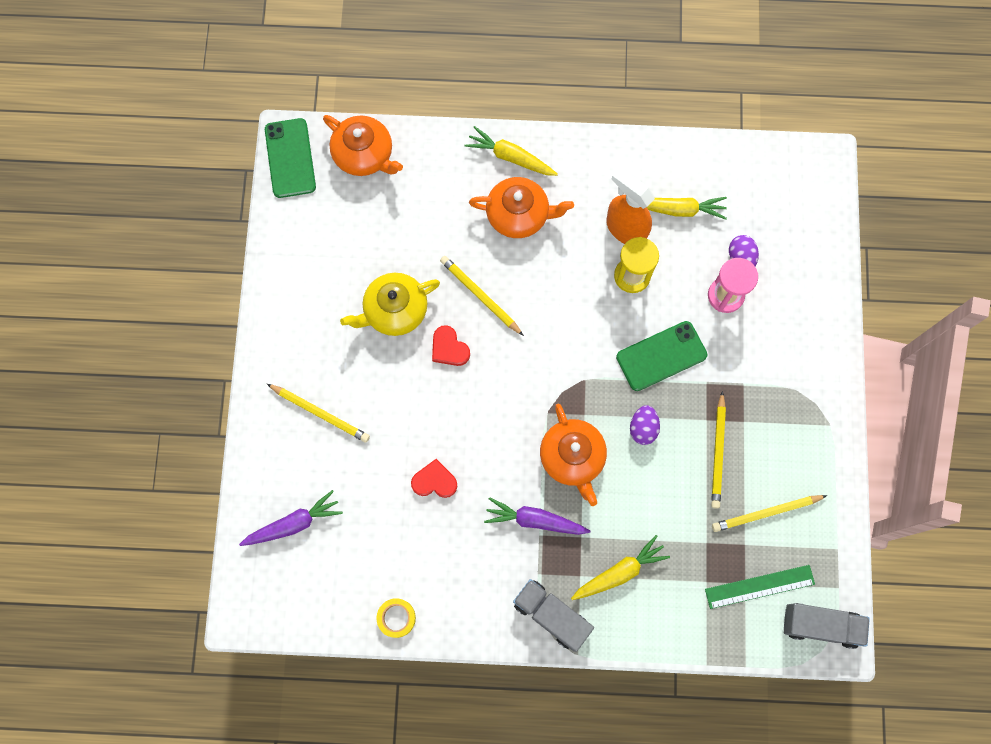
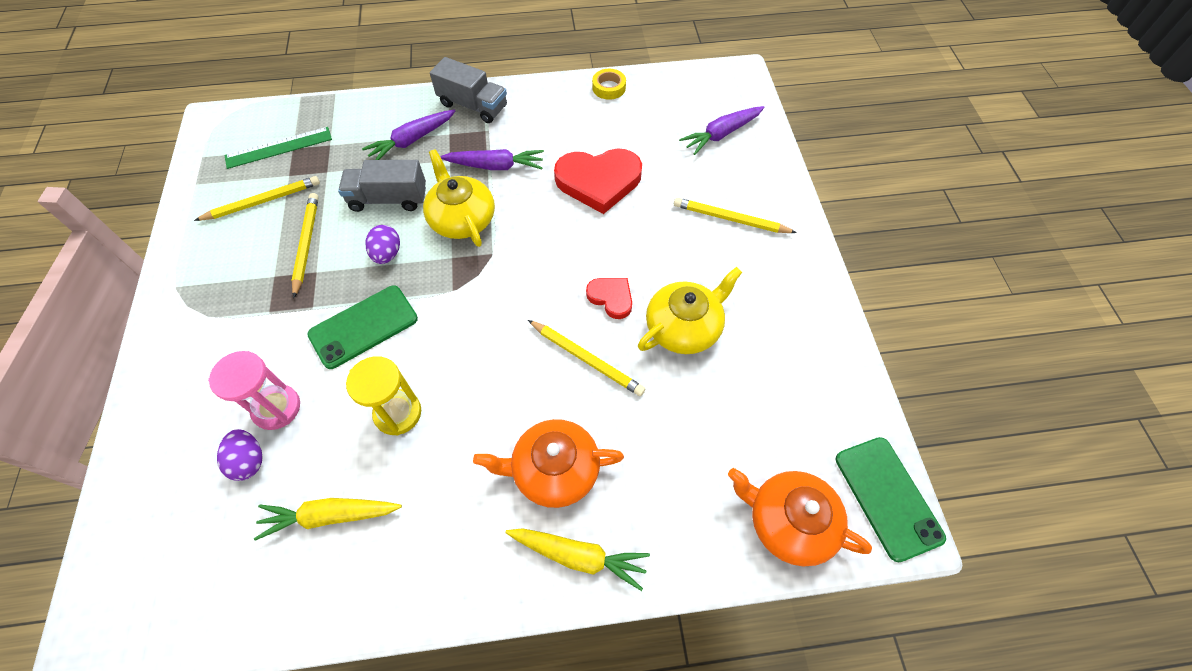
camera: 170 degrees right, 15 degrees down
(434, 481) = (598, 181): red heart -> red heart, size x1.90
(572, 457) = (462, 219): orange teapot -> yellow teapot
(619, 572) = (412, 140): yellow carrot -> purple carrot
(625, 229) = (406, 475): orange spray bottle -> none
(820, 625) = (226, 129): grey truck -> grey truck (388, 199)

